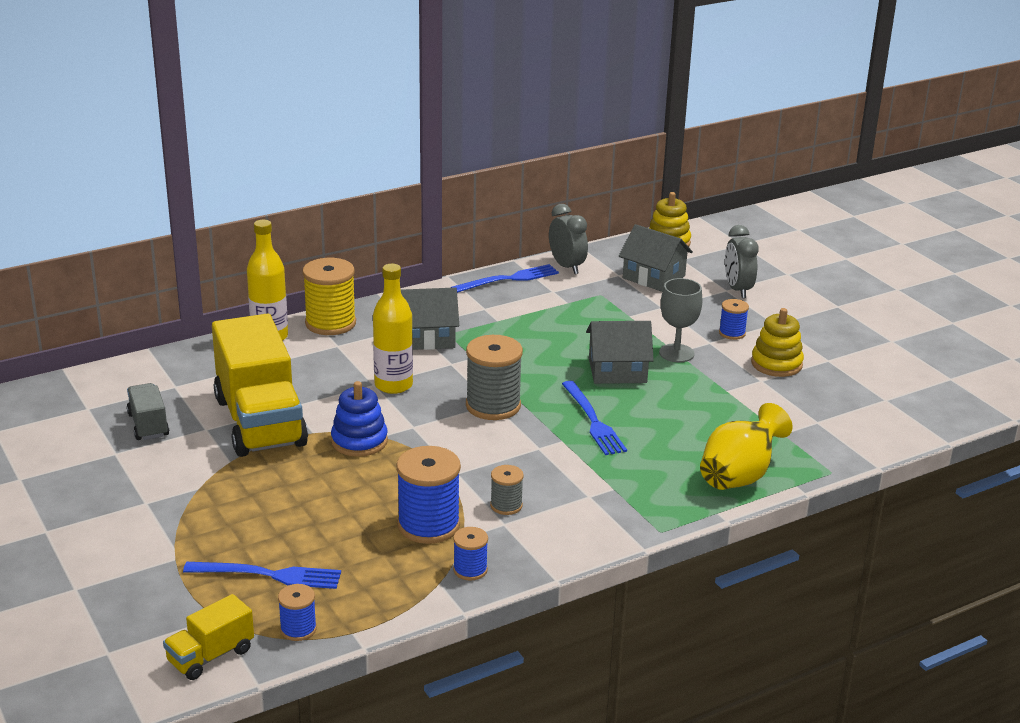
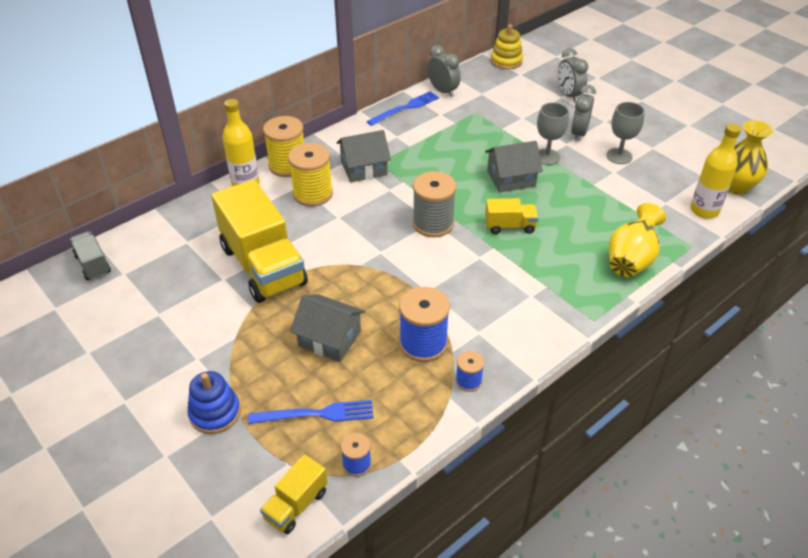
camera: 10 degrees left, 15 degrees up
(148, 425) = (177, 282): grey truck -> grey truck (93, 264)
(351, 356) = (313, 194): none -> yellow spool
(359, 441) = (345, 272): blue stacking toy -> blue stacking toy (215, 413)
(393, 385) = (353, 216): yellow bottle -> yellow bottle (704, 210)
(506, 505) = (474, 315): grey spool -> none
(593, 421) = (510, 226): blue fork -> yellow truck
(653, 277) = (507, 92): grey house -> grey house (329, 339)
(732, 333) = (578, 133): blue spool -> grey clock
(776, 364) = (619, 156): yellow stacking toy -> grey goblet
(925, 416) = (736, 186): none -> yellow vase

